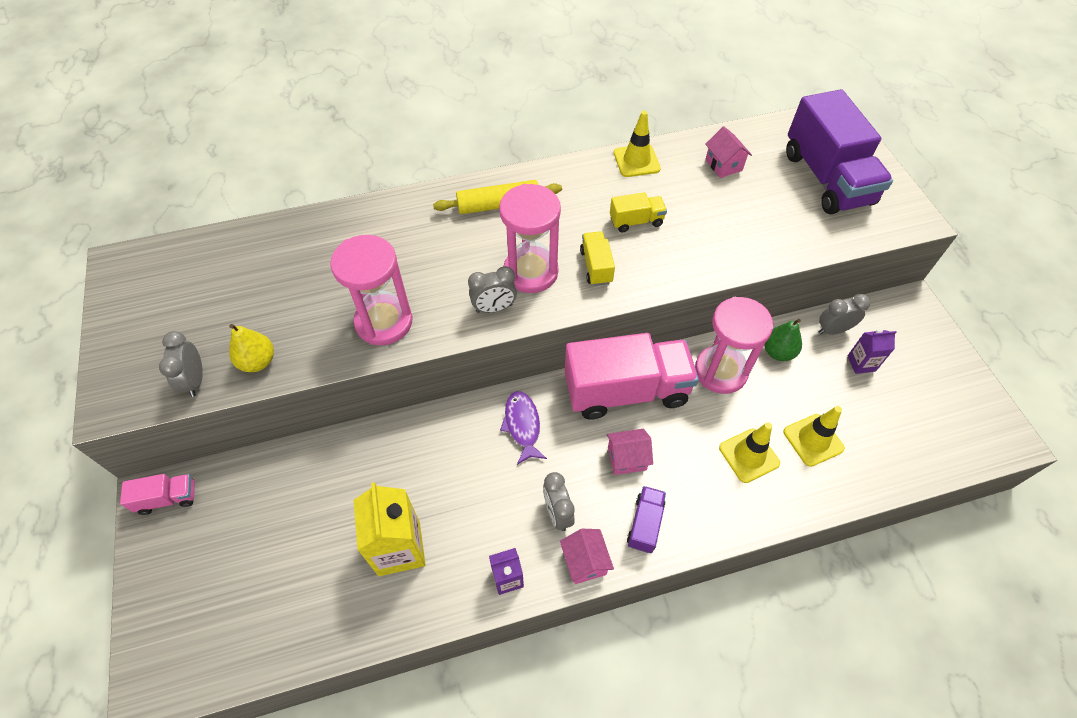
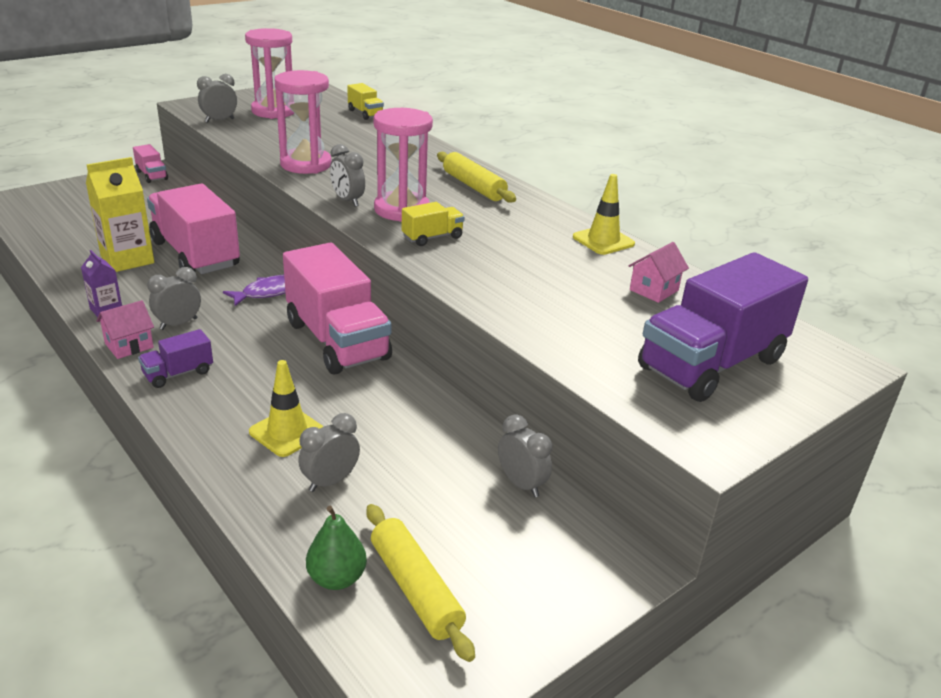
camera: 65 degrees right, 25 degrees down
(258, 362) = (244, 134): yellow pear -> none
(415, 478) = (195, 254): none -> pink truck
(627, 458) = (253, 352): pink house -> none
(636, 221) = (512, 250): yellow truck -> yellow truck (365, 113)
(645, 524) = (178, 373): purple truck -> purple truck turned 150 degrees clockwise
(720, 371) = (397, 398): pink hourglass -> pink hourglass (274, 111)
(778, 352) = (452, 439): green pear -> green pear (337, 578)
(813, 440) = (330, 481): yellow traffic cone -> grey clock
(861, 363) = (479, 516): purple carton -> none
(923, 418) = (415, 589): none -> yellow rolling pin

